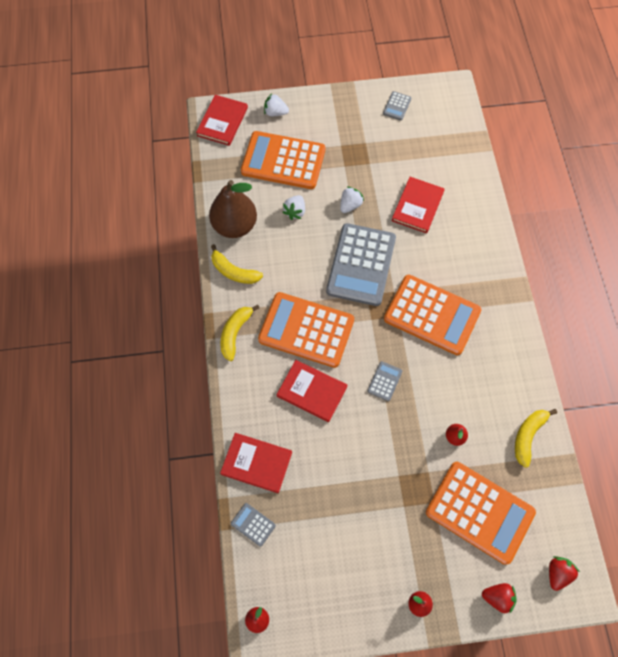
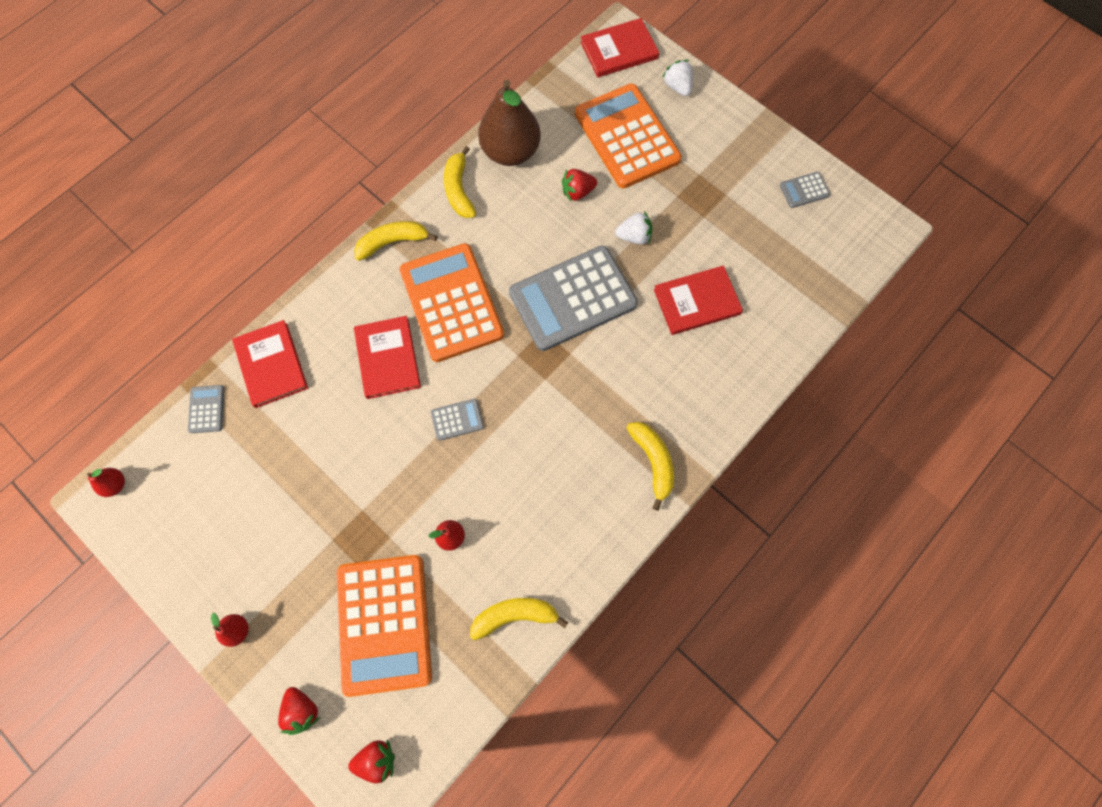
camera: 50 degrees right, 5 degrees up
(295, 212) = (577, 192): white strawberry -> red strawberry
(432, 315) = (575, 411): orange calculator -> none
(493, 299) = (653, 462): none -> yellow banana

